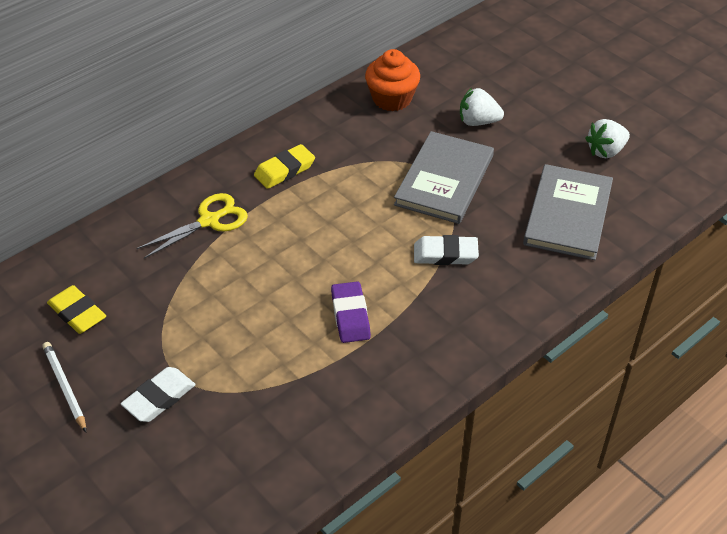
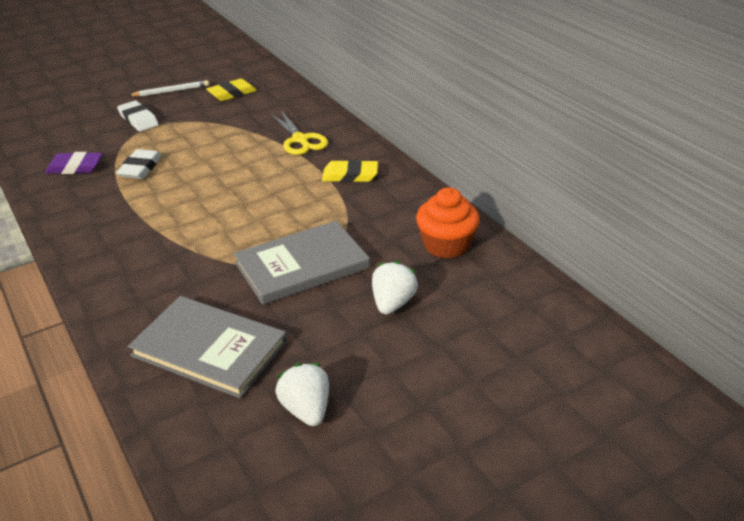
camera: 100 degrees right, 10 degrees down
(284, 170) = (350, 175): yellow eraser -> yellow eraser turned 60 degrees counterclockwise
(350, 315) = (158, 196): purple eraser -> purple eraser (75, 167)
(444, 180) = (302, 265): grey book -> grey book turned 60 degrees counterclockwise
(445, 254) = (198, 253): white eraser -> white eraser (140, 168)

